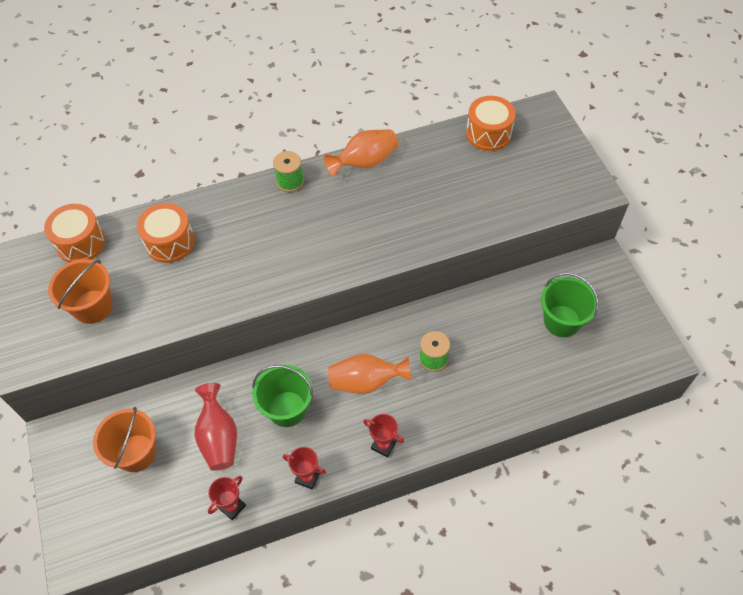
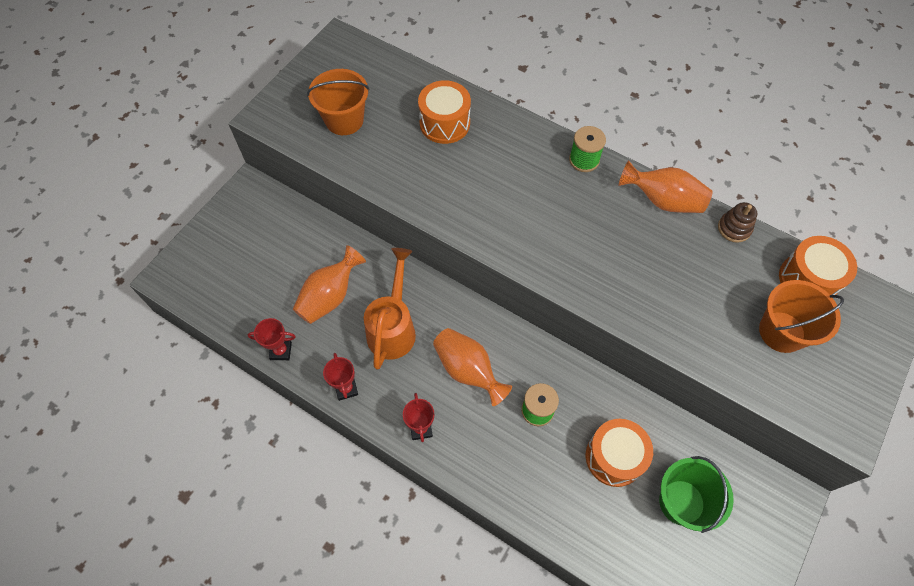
camera: 50 degrees right, 5 degrees up
(81, 243) = (391, 69): orange drum -> orange drum (614, 457)
(136, 453) = (274, 250): orange bucket -> orange bucket (781, 332)
(219, 437) = (330, 296): red vase -> orange vase
(287, 409) = (393, 327): green bucket -> orange watering can
(420, 142) = (734, 228): none -> brown stacking toy

